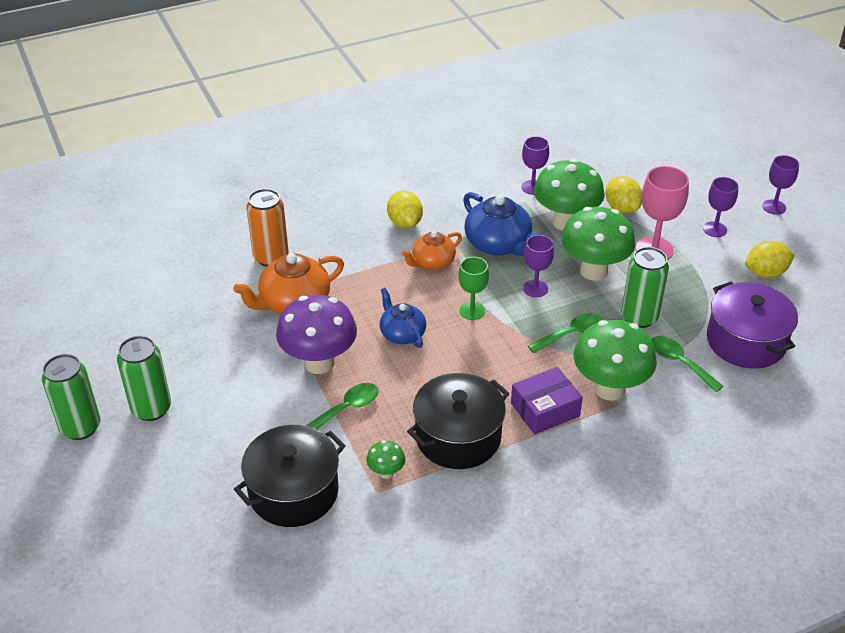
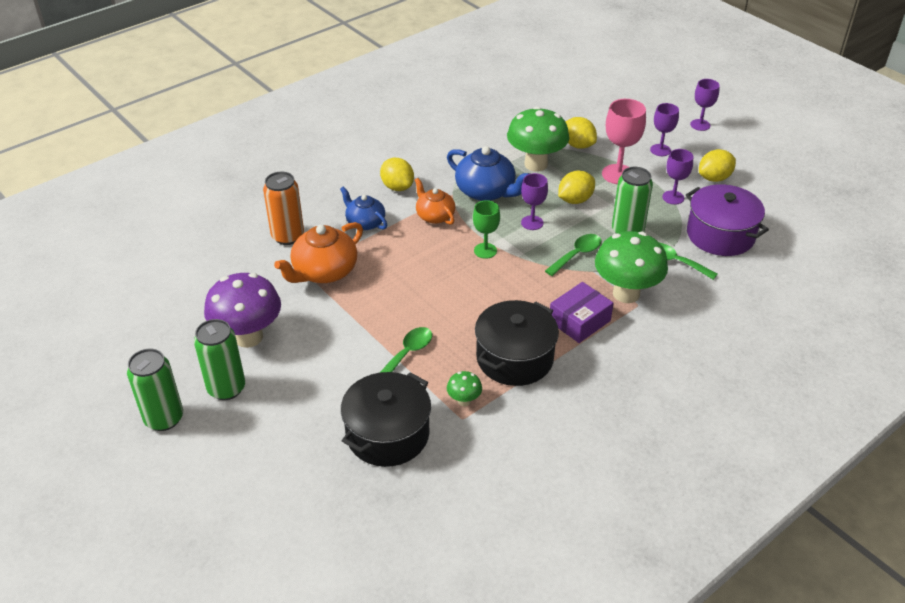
camera: 15 degrees left, 0 degrees up
(319, 363) = (367, 319): purple mushroom -> purple mushroom (248, 337)
(402, 333) = (432, 280): blue teapot -> blue teapot (365, 222)
(432, 262) = (435, 216): orange teapot -> orange teapot turned 105 degrees clockwise
(532, 187) = (496, 140): purple goblet -> purple goblet (673, 197)
(593, 271) = (575, 200): green mushroom -> yellow lemon

